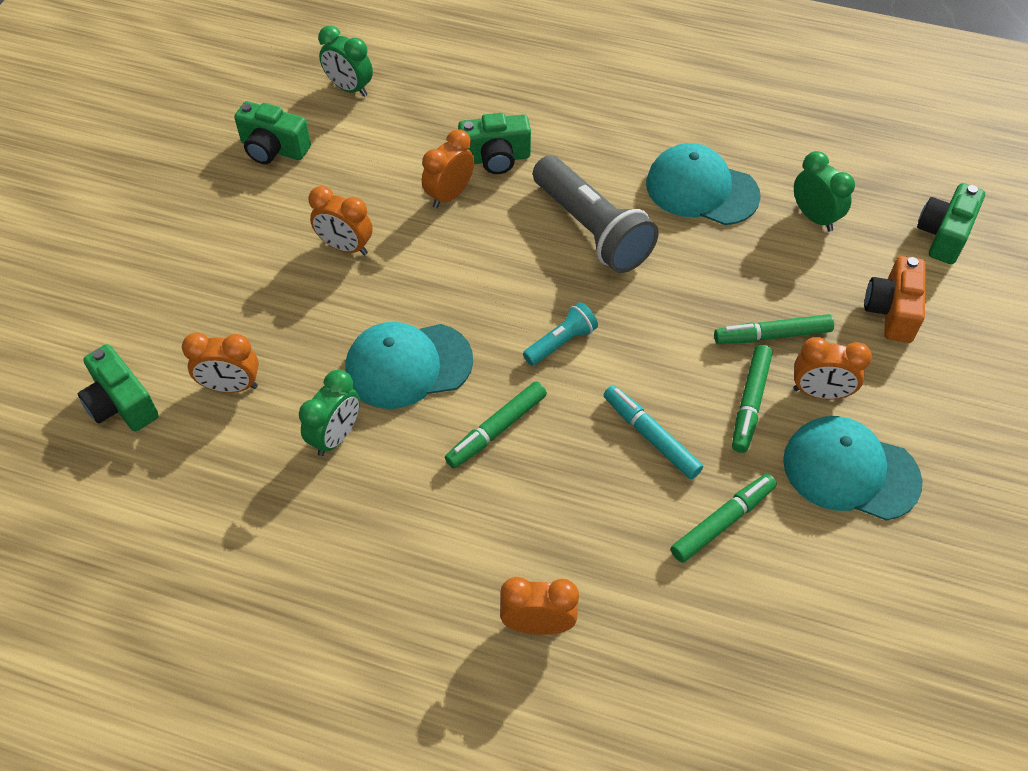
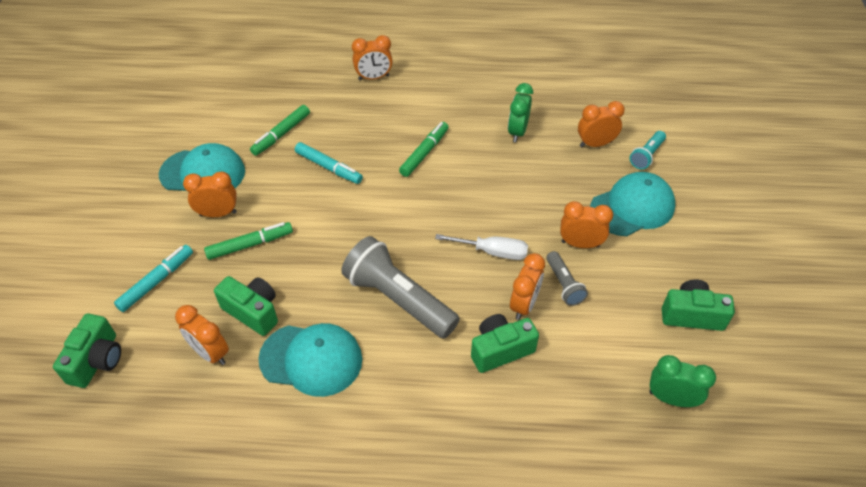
camera: 165 degrees right, 5 degrees down
(121, 404) = (651, 123): green camera -> green camera (253, 312)
(392, 206) = (564, 285): none -> grey flashlight
(408, 365) = (494, 176): turquoise cap -> turquoise cap (632, 207)
(459, 260) = (492, 252): none -> white screwdriver
(561, 342) = (399, 210): turquoise flashlight -> turquoise flashlight (646, 156)
(750, 403) = (266, 198): green marker -> none
(814, 217) = (210, 353): green clock -> orange clock
(891, 311) = (157, 281): orange camera -> turquoise marker

